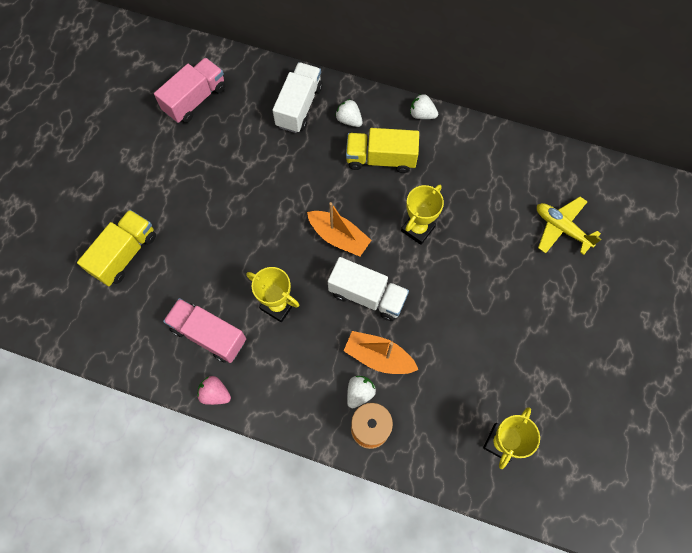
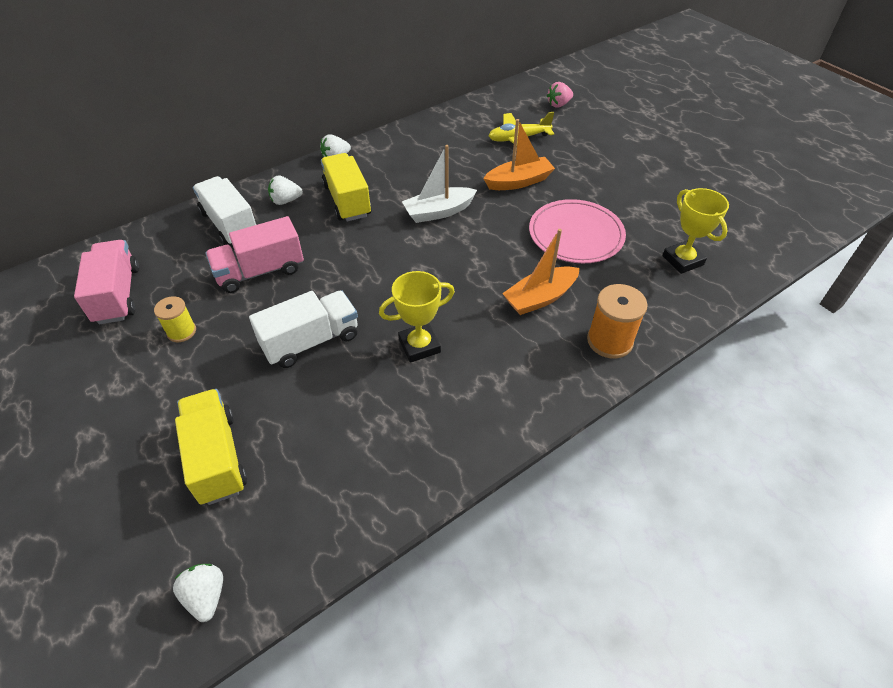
camera: 55 degrees left, 20 degrees down
(193, 159) = (181, 331): none -> yellow spool
(209, 335) = (397, 424): pink truck -> pink truck (260, 271)
(215, 393) = (473, 455): pink strawberry -> pink strawberry (558, 104)
(338, 237) = (393, 265): orange boat -> orange boat (518, 182)
(359, 393) = (566, 330): white strawberry -> white strawberry (206, 596)
(367, 295) = (471, 275): white truck -> white truck (311, 341)
(381, 159) = (347, 200): yellow truck -> yellow truck turned 120 degrees clockwise
(417, 229) = (438, 212): yellow trophy -> white boat
(469, 344) = (576, 234): none -> pink plate

